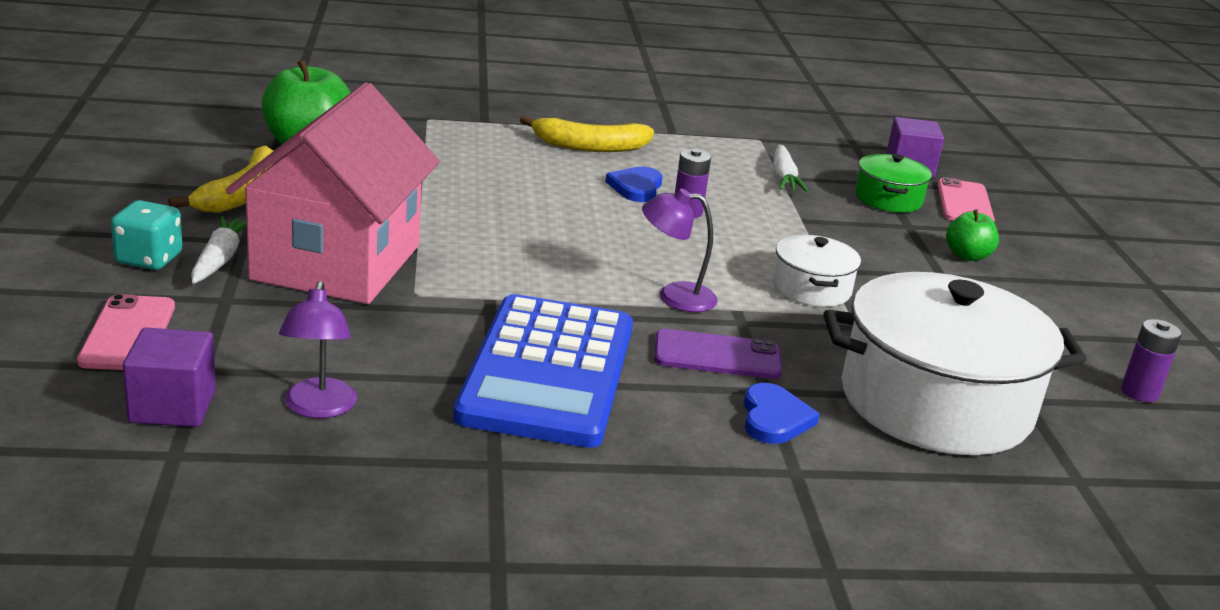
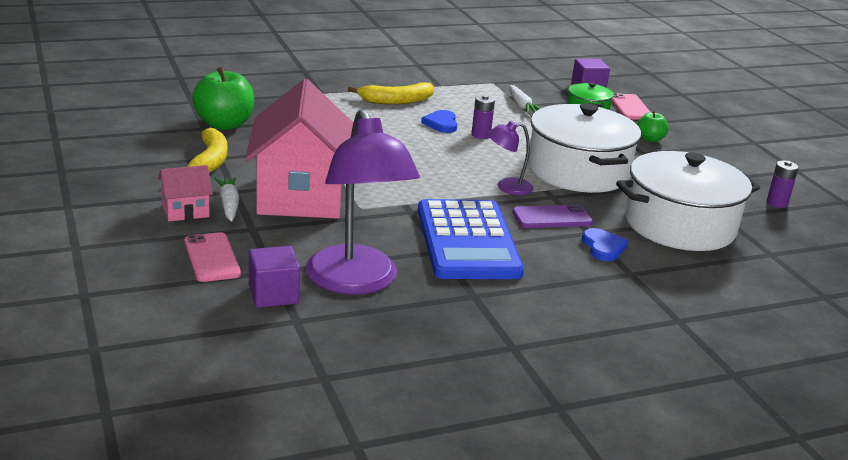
camera: 15 degrees left, 0 degrees up
(149, 259) = (185, 211): turquoise dice -> pink house
(318, 408) = (356, 282): purple lamp -> purple lamp, size x2.13
(811, 288) = (578, 171): white pot -> white pot, size x2.10

